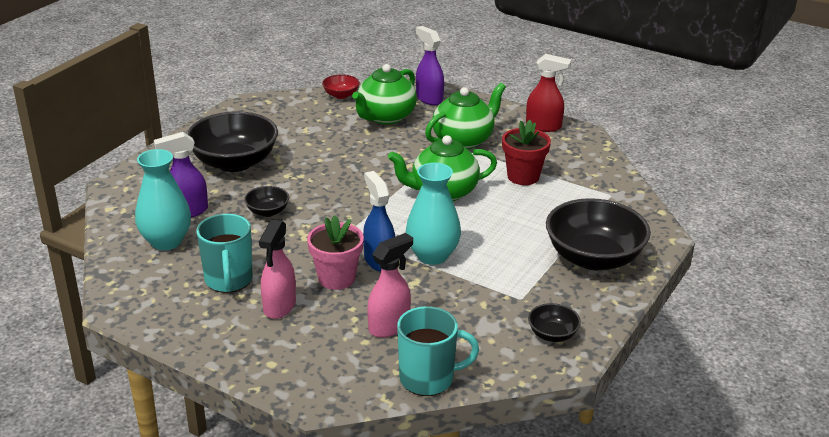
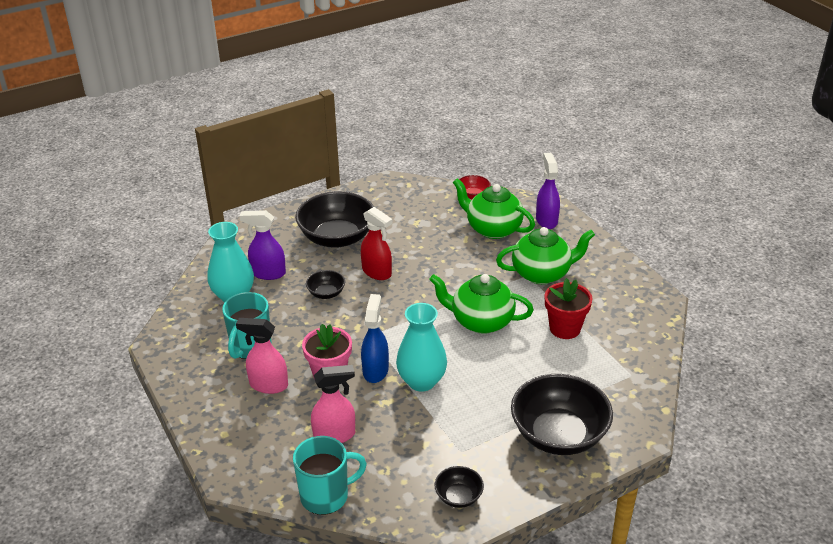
camera: 30 degrees right, 5 degrees up
(279, 306) = (268, 385): pink spray bottle -> pink spray bottle turned 60 degrees clockwise
(385, 117) = (493, 229): green teapot -> green teapot turned 60 degrees clockwise
(428, 379) = (326, 496): turquoise mug -> turquoise mug turned 45 degrees counterclockwise
(544, 126) = (628, 281): red spray bottle -> red spray bottle (377, 272)

